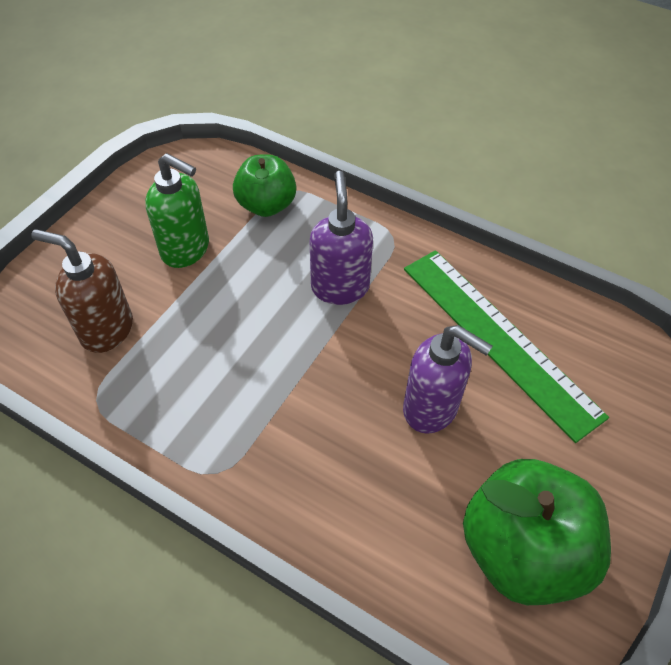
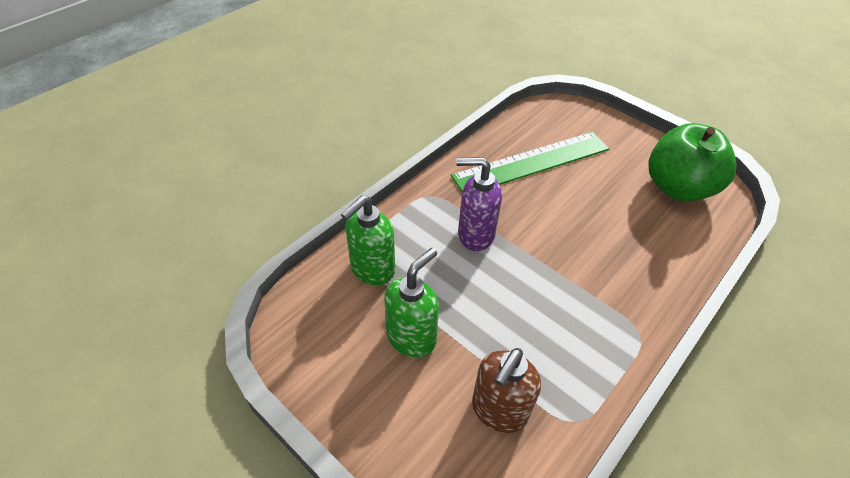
camera: 80 degrees left, 5 degrees down
(266, 205) = (372, 270): green apple -> green soap dispenser
(431, 408) = (585, 206): purple soap dispenser -> none

